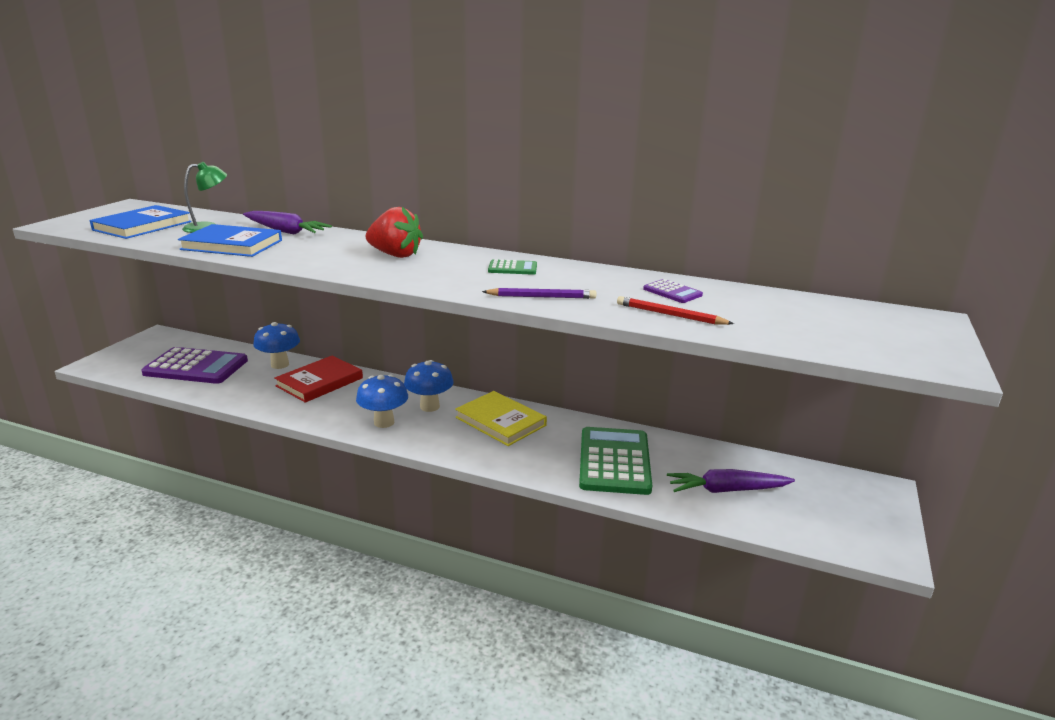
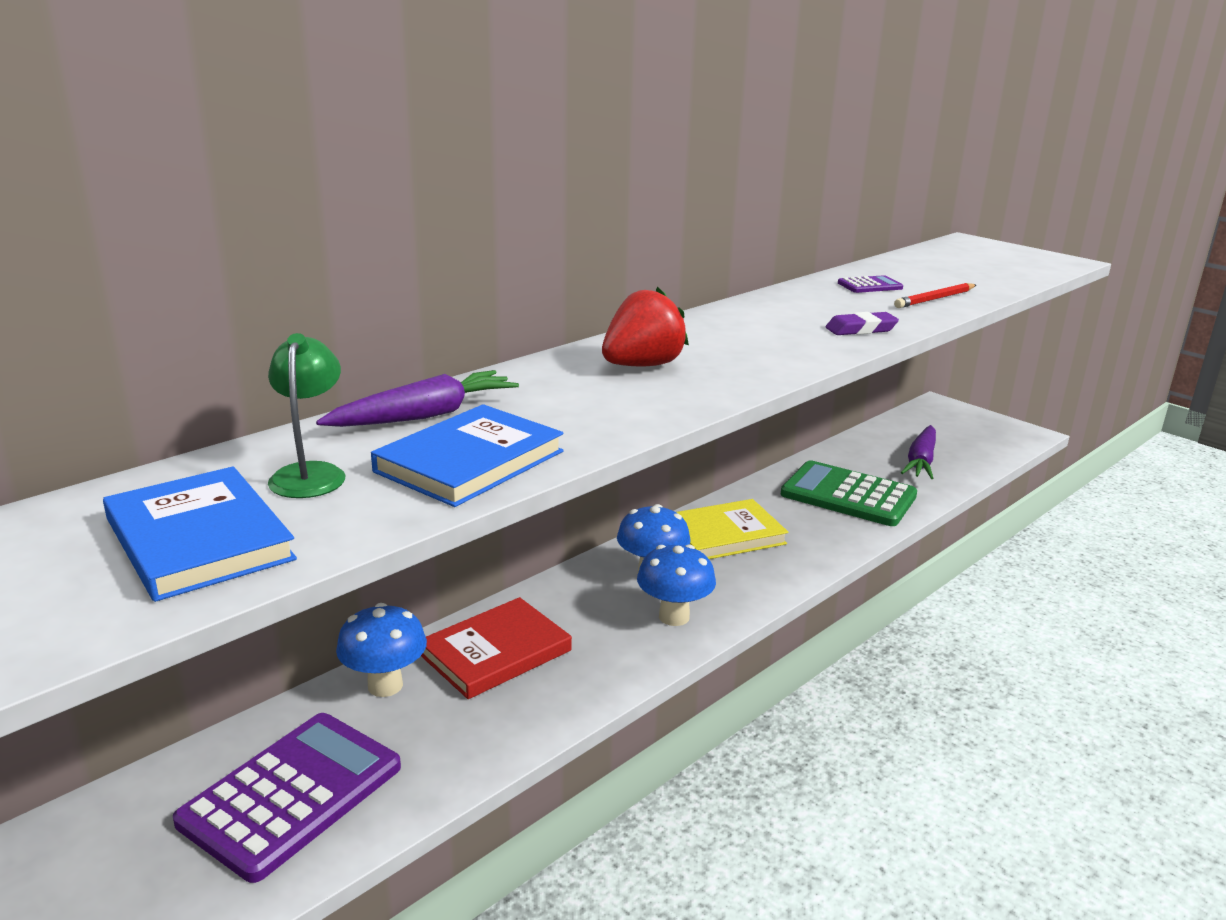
camera: 65 degrees left, 0 degrees up
(320, 382) = (495, 652): red book -> red book turned 75 degrees clockwise
(512, 268) = (749, 323): green calculator -> none
(541, 297) = (861, 329): purple pencil -> purple eraser

